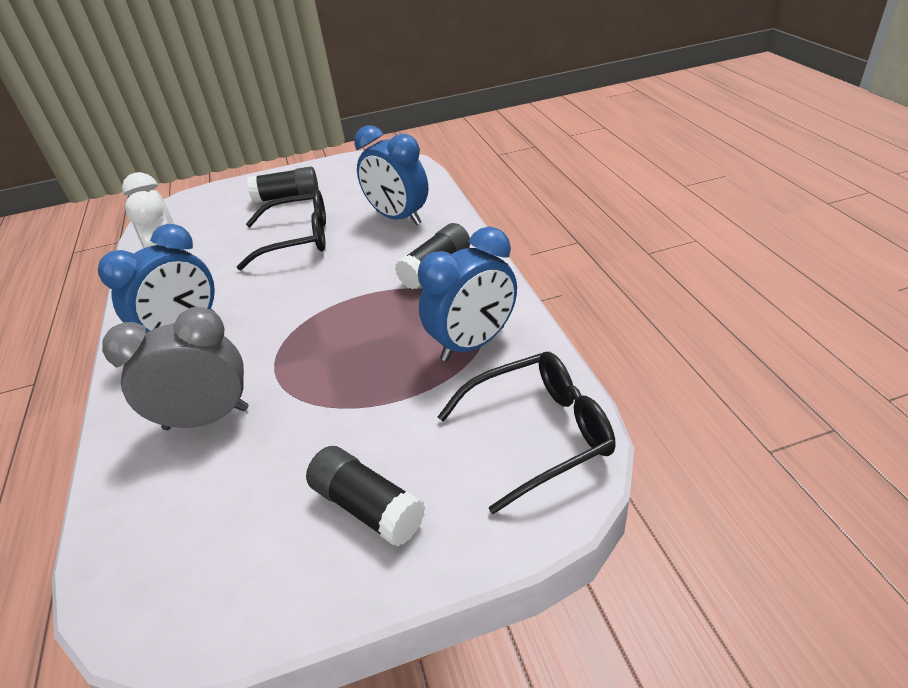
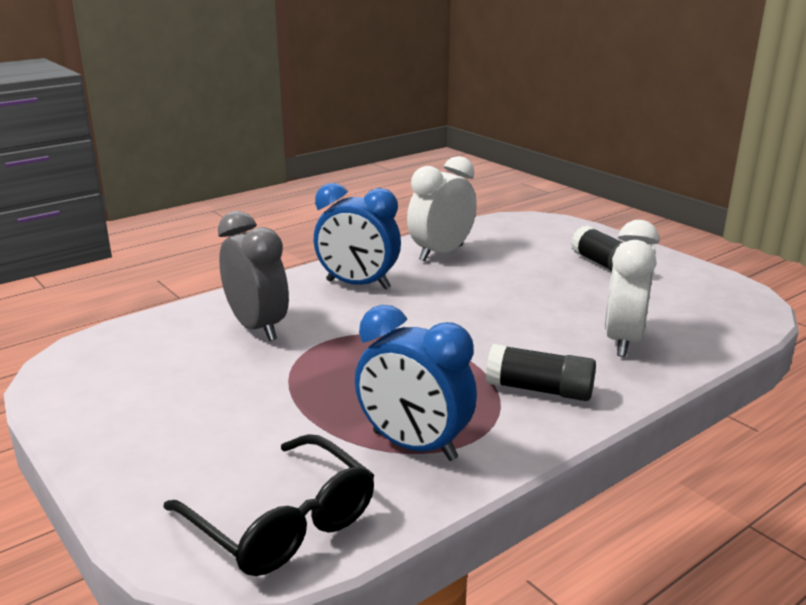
camera: 65 degrees right, 15 degrees down
(297, 239) = (532, 293): black glasses -> none
(368, 507) = (169, 433): black glue stick -> none
(398, 218) = (624, 340): blue clock -> white clock

